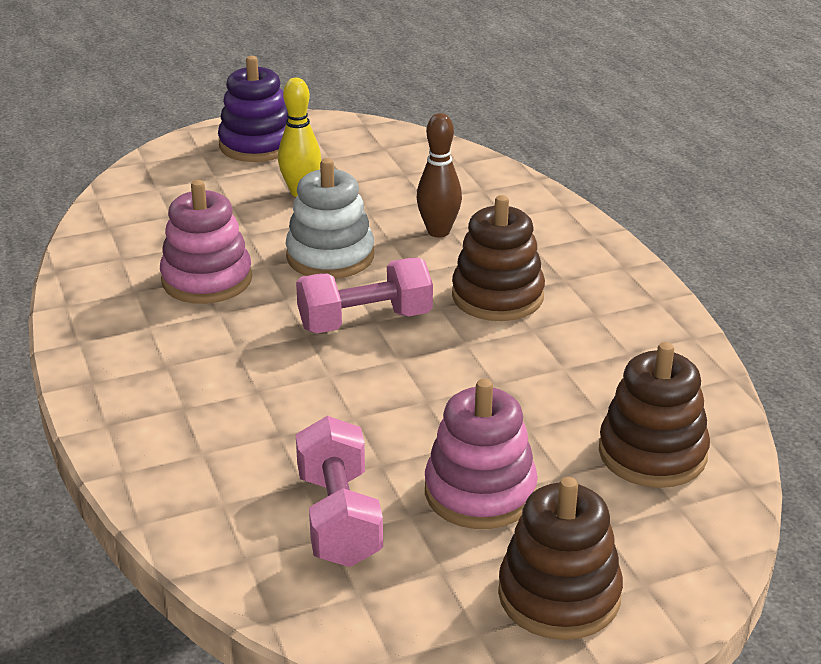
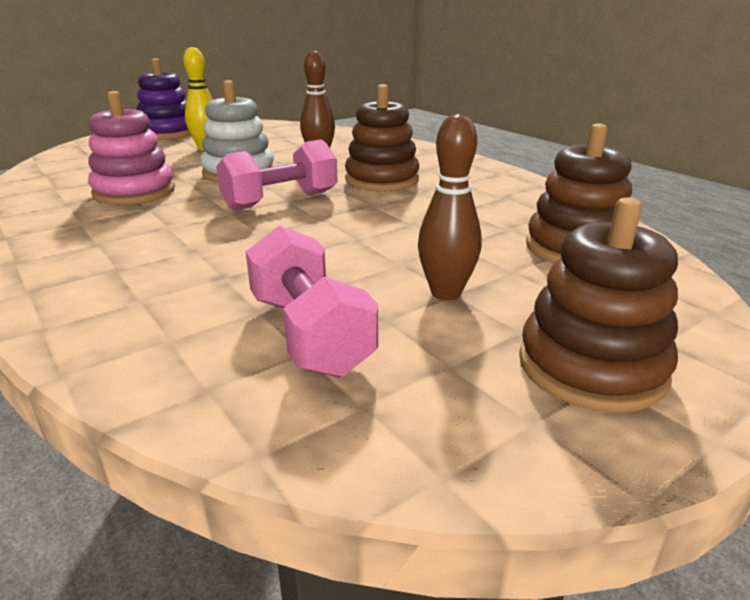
camera: 15 degrees left, 5 degrees down
(480, 492) = (446, 293): pink stacking toy -> brown bowling pin

